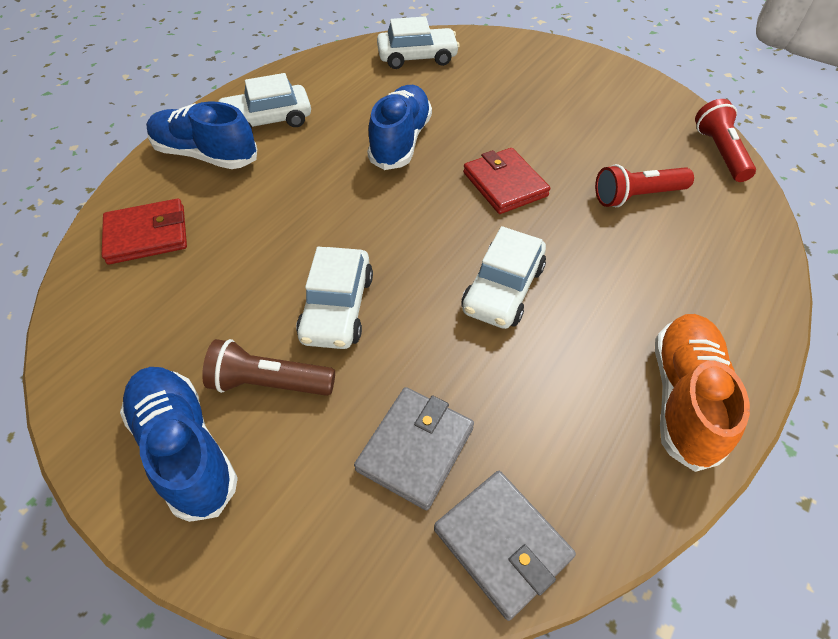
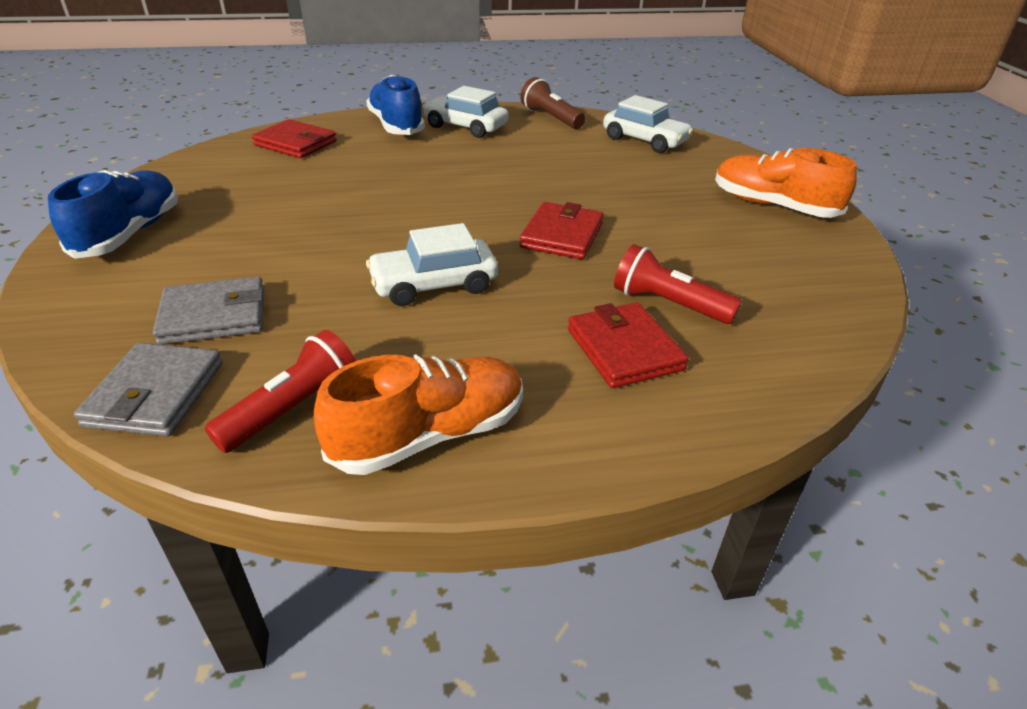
camera: 45 degrees right, 15 degrees down
(269, 383) = (215, 235): brown flashlight -> brown flashlight (551, 118)
(337, 308) = (316, 228): white car -> none
(400, 141) = (532, 176): blue shoe -> none
(571, 75) = (773, 206): none -> orange shoe
(667, 248) = (624, 349): none -> red wallet
(719, 152) = (834, 327): red flashlight -> red flashlight (294, 409)

